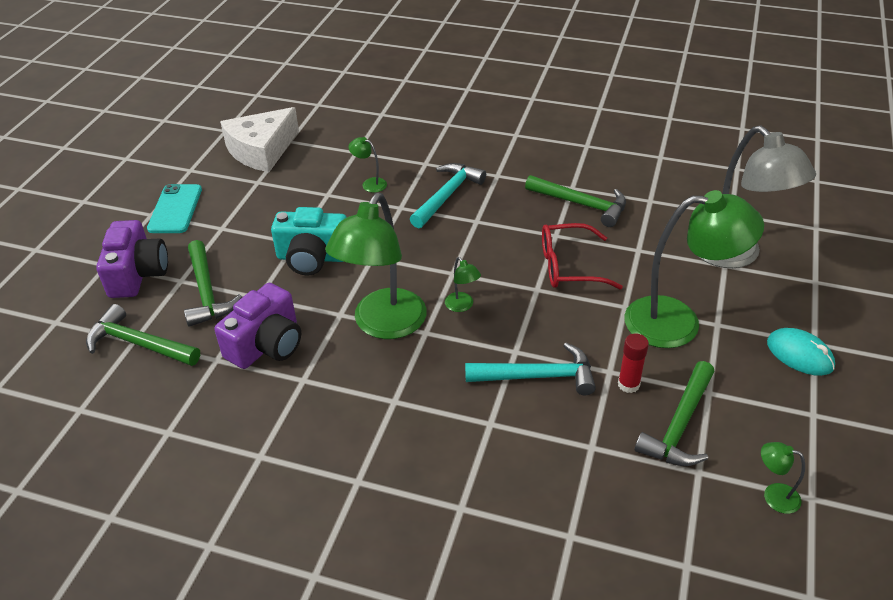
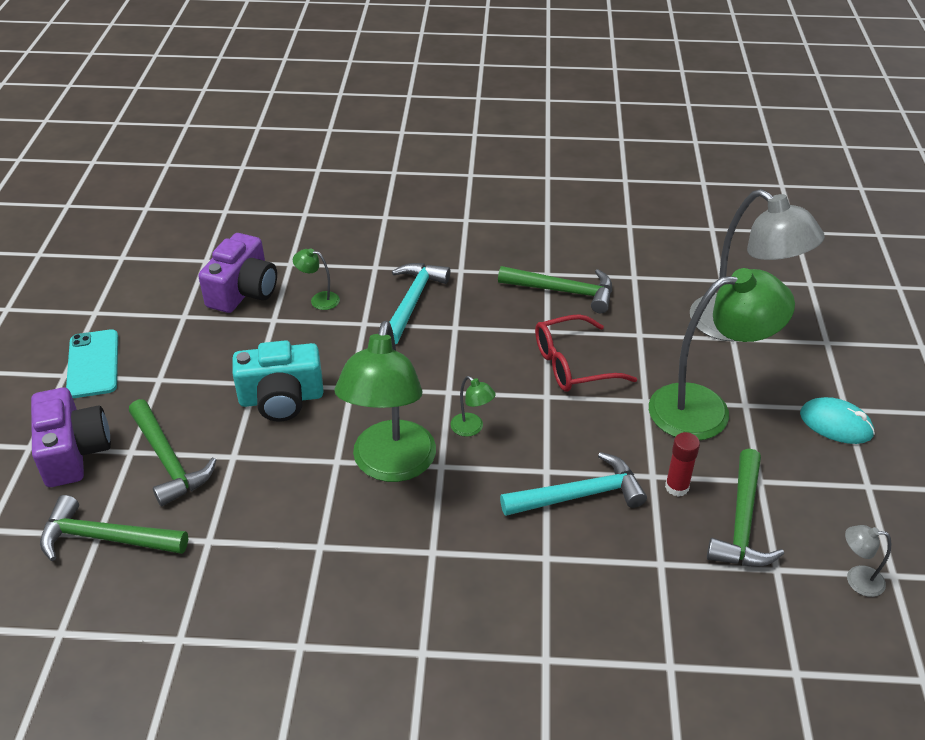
camera: 15 degrees left, 0 degrees up
(261, 150) = (175, 276): white cheese -> none
(267, 344) = (263, 512): purple camera -> purple camera (243, 291)
(773, 495) = (857, 580): green lamp -> grey lamp

